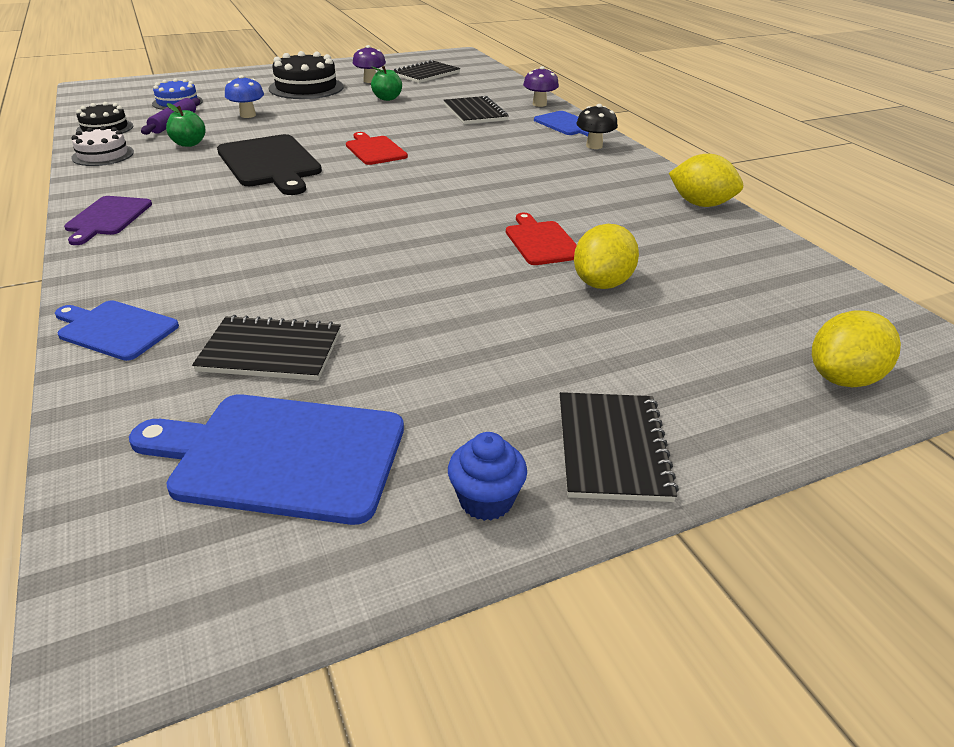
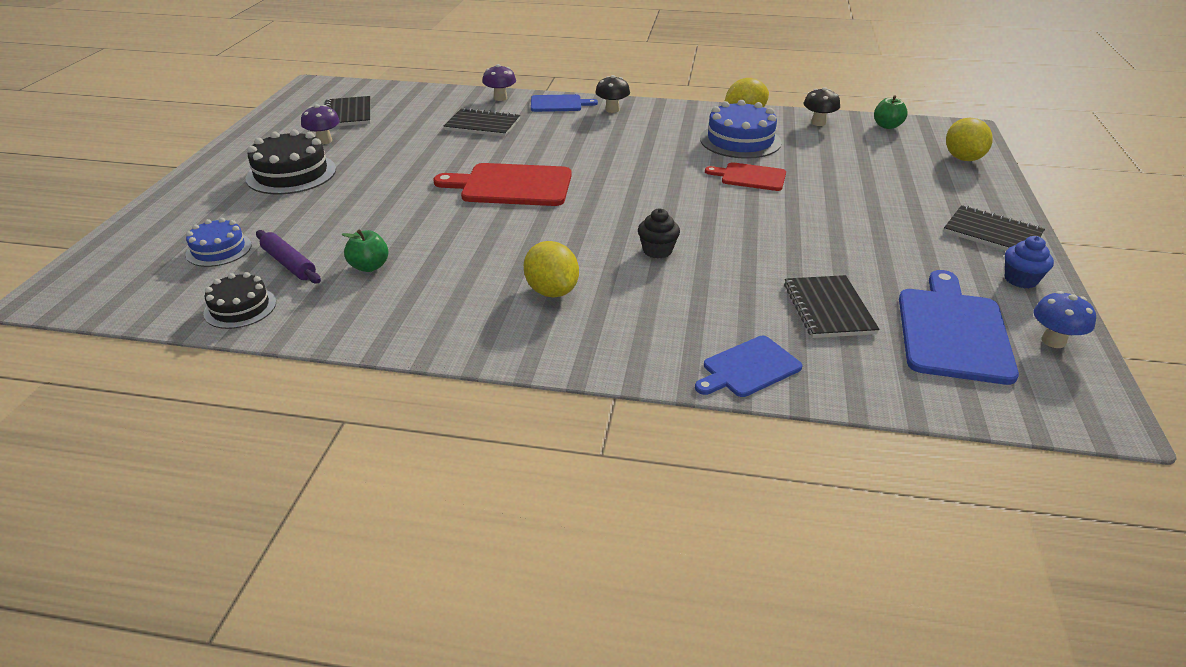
camera: 55 degrees left, 0 degrees up
(103, 155) = (332, 321): white cake -> none
(107, 218) = (517, 342): purple cutting board -> none
(248, 115) = (329, 220): blue mushroom -> blue mushroom (1053, 341)
(270, 163) = (481, 237): black cutting board -> none
(271, 351) = (828, 309): black notebook -> black notebook turned 45 degrees counterclockwise
(280, 455) = (952, 331): blue cutting board -> blue cutting board turned 150 degrees clockwise
(316, 234) = (657, 251): none -> black cupcake
(375, 150) = (511, 185): red cutting board -> red cutting board, size x1.68
(387, 98) = (389, 147): green apple -> green apple (887, 126)
(602, 283) = (823, 178): yellow lemon -> yellow lemon (552, 291)
(626, 217) = (740, 141): none -> blue cake
(761, 249) = (818, 123): none -> black mushroom

